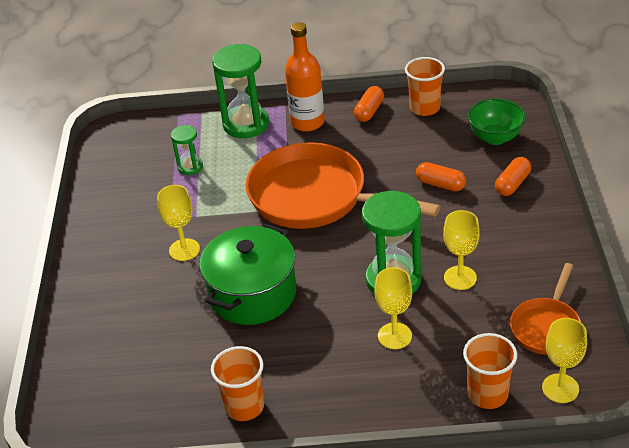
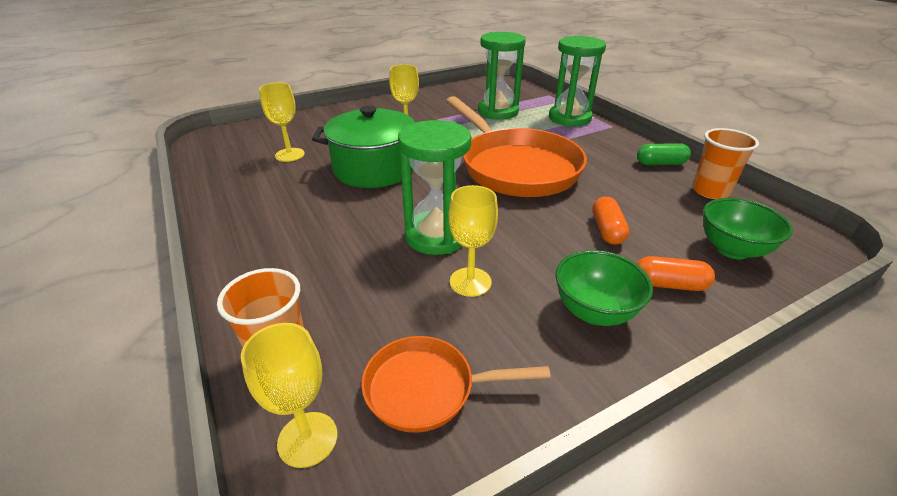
camera: 60 degrees right, 5 degrees down
(190, 167) = (498, 112): green hourglass -> green hourglass, size x1.91
(244, 406) = (238, 198): orange cup -> none
(307, 122) = (605, 140): orange bottle -> none
(316, 197) = (515, 167): orange pan -> orange pan turned 150 degrees clockwise
(369, 111) = (660, 163): orange capsule -> green capsule
(394, 336) = (354, 257): yellow goblet -> yellow goblet (290, 155)
(519, 229) = (594, 312): none -> green bowl

